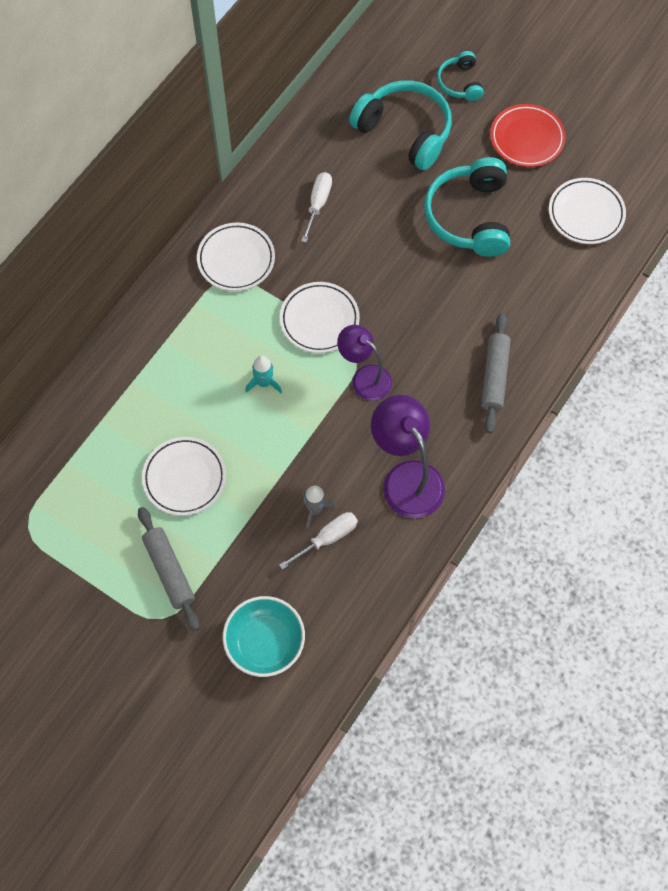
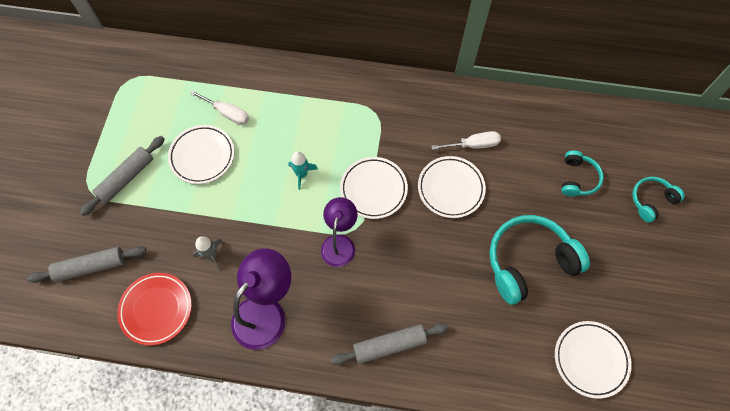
camera: 65 degrees right, 0 degrees up
(236, 259) = (394, 111): white plate -> white plate (450, 188)
(265, 642) = (91, 267): turquoise bowl -> grey rolling pin
(327, 538) = (191, 275): white screwdriver -> white screwdriver (227, 113)
(405, 131) = (577, 178): turquoise headphones -> turquoise headphones, size x0.54
(527, 139) = (633, 277): red plate -> red plate (156, 309)

